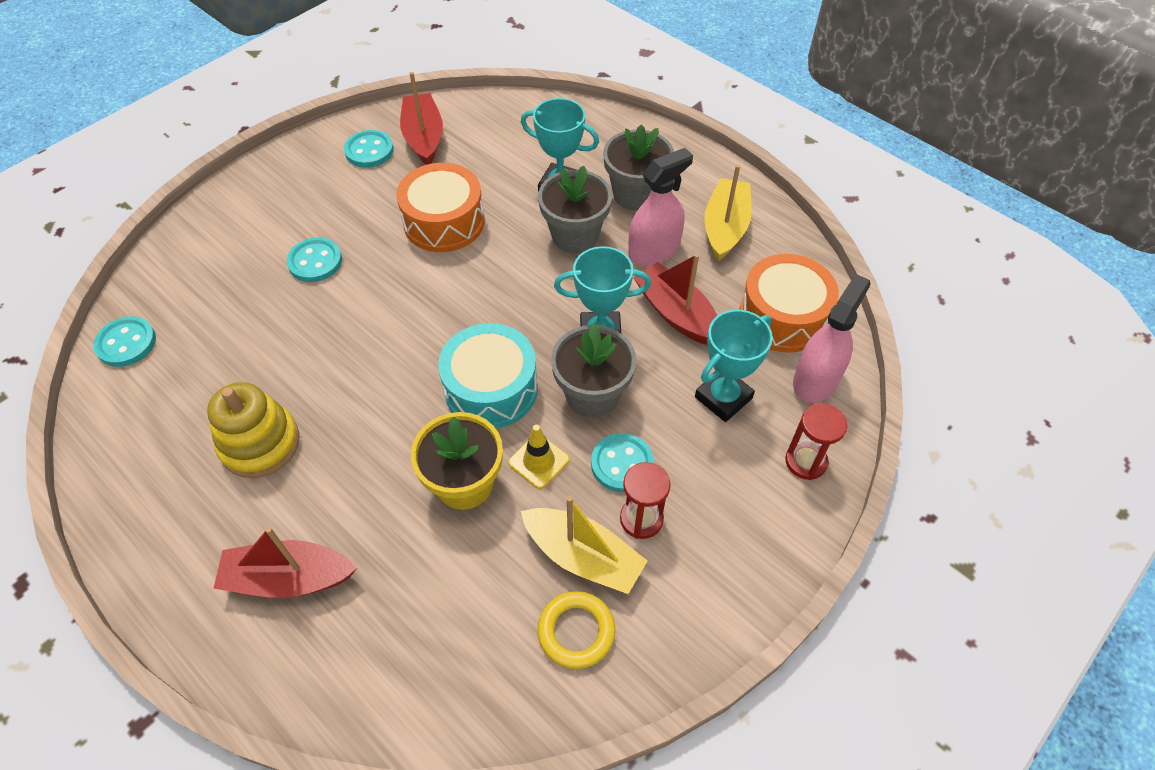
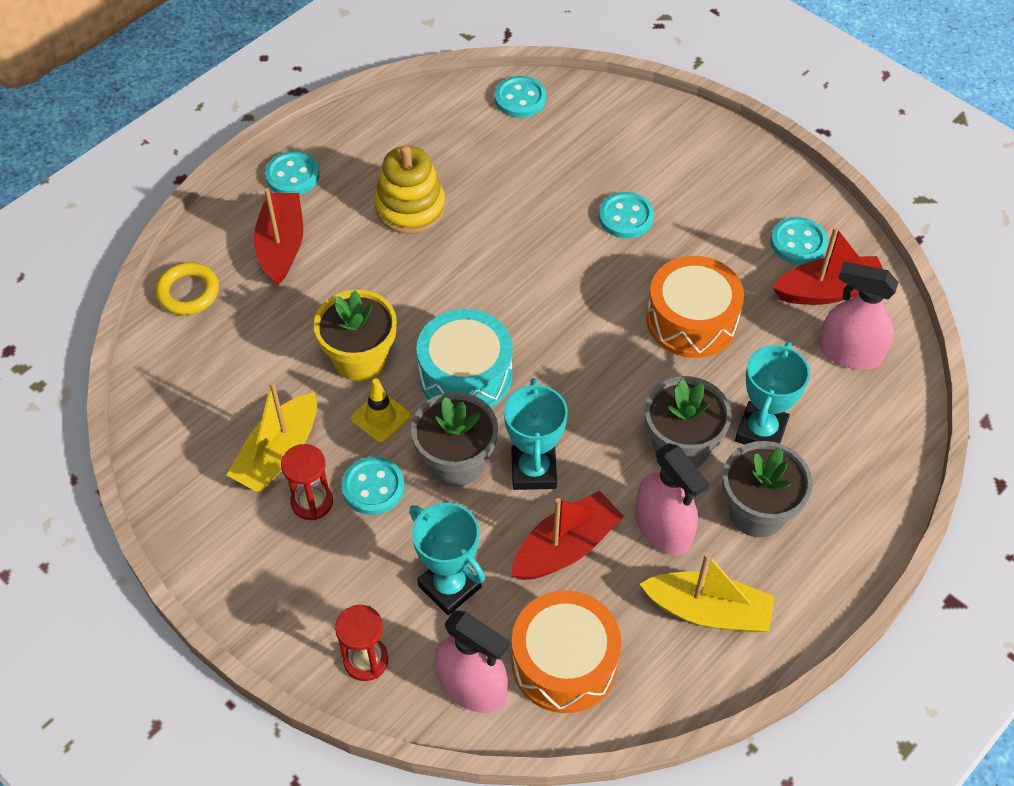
camera: 90 degrees right, 0 degrees up
(176, 574) = (292, 175): none -> turquoise button
(487, 131) = (850, 353): none -> pink spray bottle
(576, 631) = (209, 448): yellow ring -> yellow ring (188, 292)

